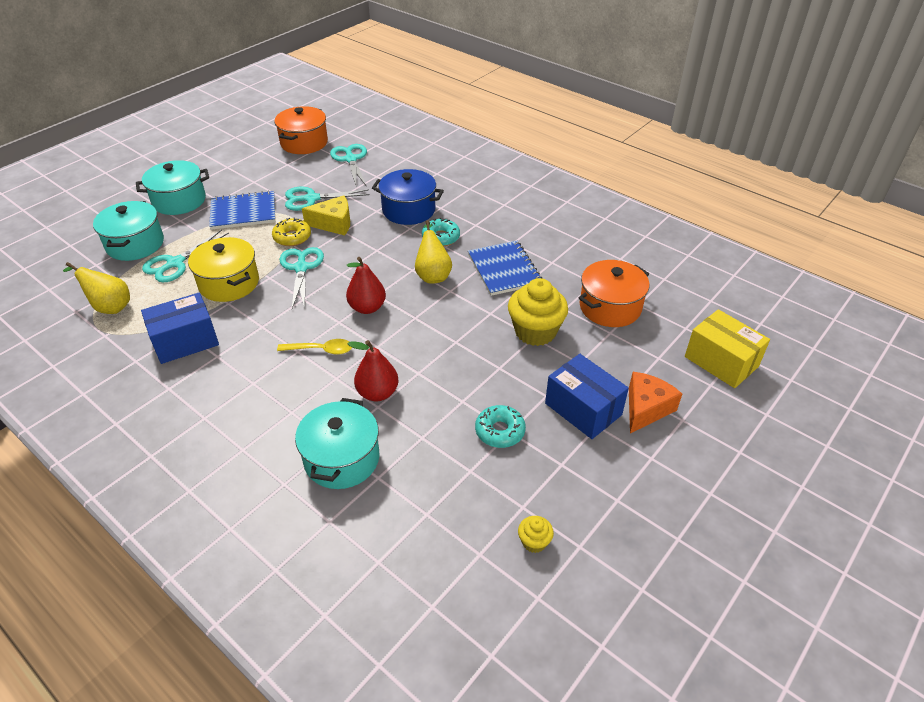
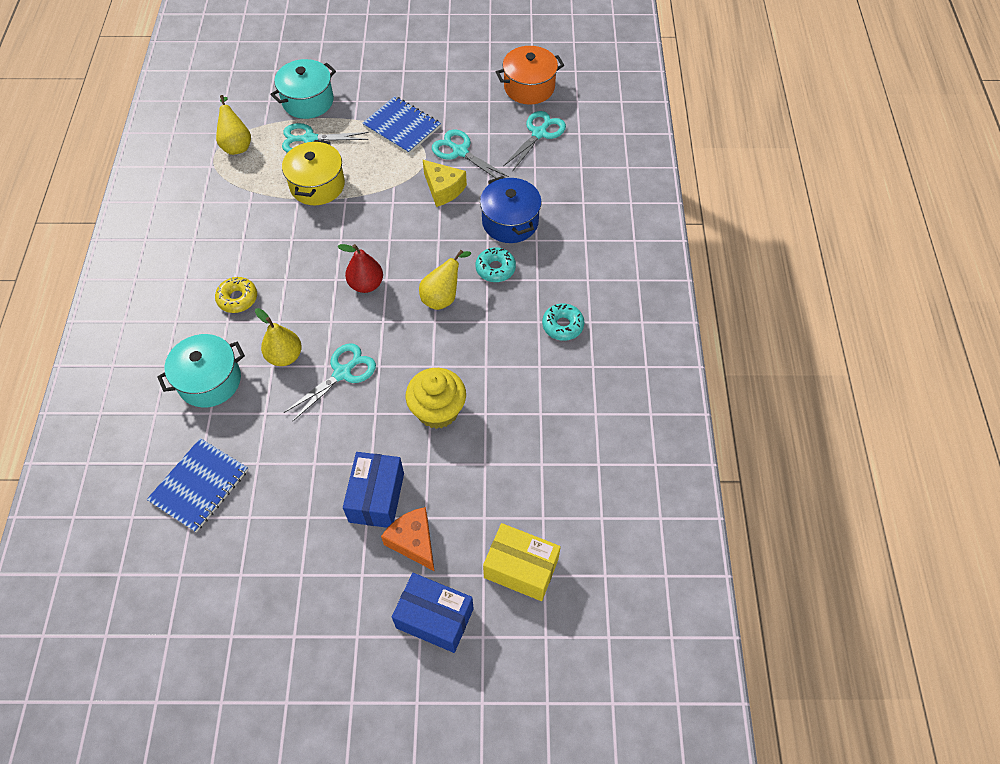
camera: 50 degrees right, 15 degrees up
(179, 201) = (377, 81): turquoise pot -> none
(185, 341) = (241, 211): blue box -> blue box (435, 618)
(292, 237) = (402, 178): yellow donut -> yellow donut (237, 298)
(301, 268) = (372, 212): turquoise scissors -> turquoise scissors (342, 373)
(320, 350) = (298, 291): yellow spoon -> none
(377, 393) = (285, 356): red pear -> yellow pear
(500, 431) = (309, 457): turquoise donut -> turquoise donut (562, 325)
(504, 269) = (496, 339): blue notebook -> blue notebook (199, 485)
(534, 542) = (223, 543): yellow cupcake -> none
(610, 307) = (518, 445): orange pot -> none
(646, 408) = (413, 541): orange cheese -> orange cheese turned 120 degrees counterclockwise
(721, 361) = (521, 568): yellow box -> yellow box turned 75 degrees counterclockwise

